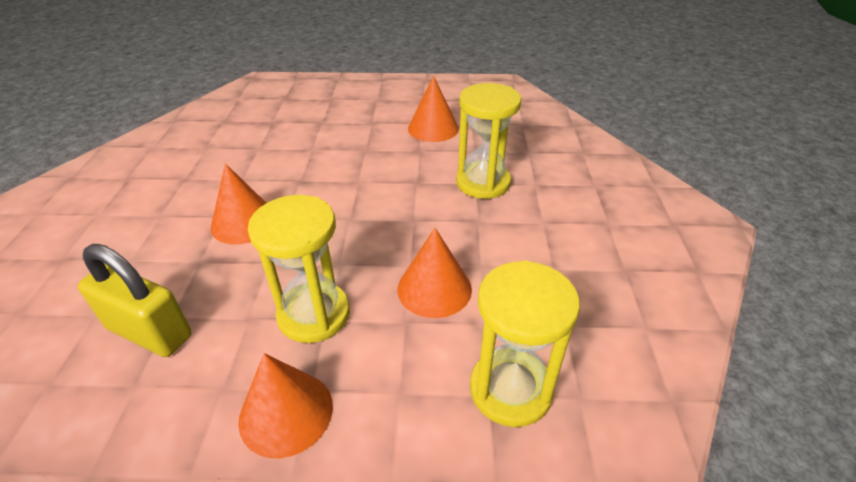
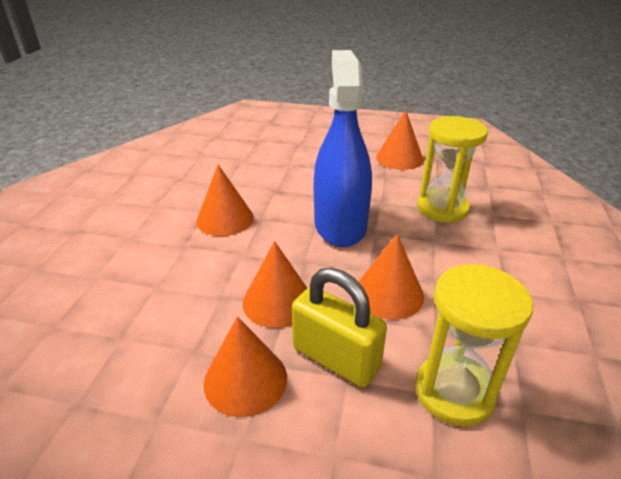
camera: 10 degrees right, 5 degrees down
(150, 332) = (138, 297): yellow padlock -> yellow padlock (336, 358)
(314, 314) = (277, 301): yellow hourglass -> orange cone
(375, 215) = (340, 225): none -> blue spray bottle

